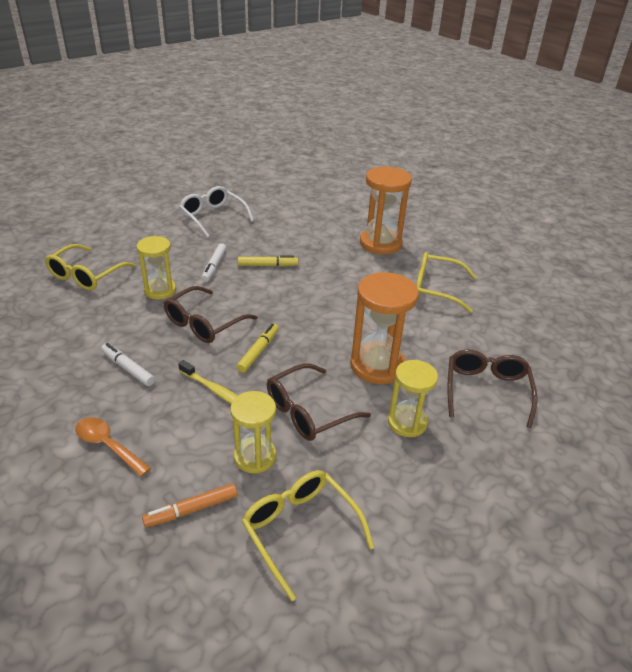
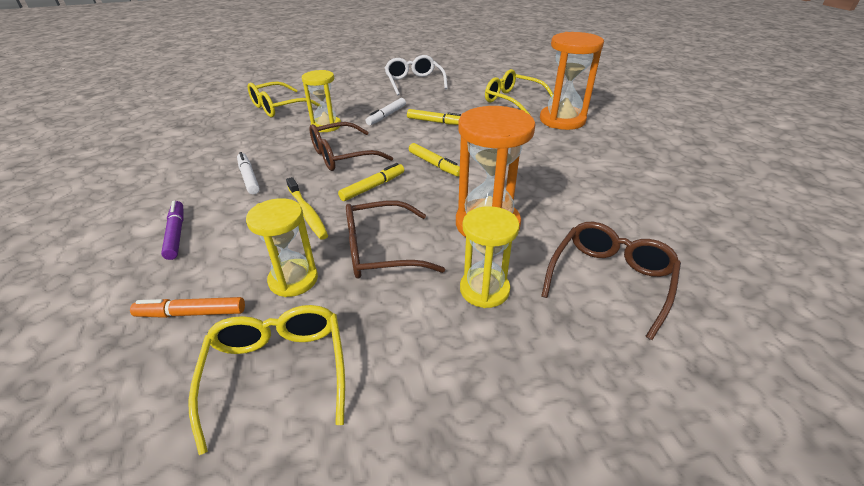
camera: 25 degrees right, 0 degrees up
(108, 445) = (176, 234): orange spoon -> purple marker
(297, 315) = (434, 164): none -> yellow marker
(436, 288) = (602, 166): yellow glasses -> yellow glasses (512, 100)

